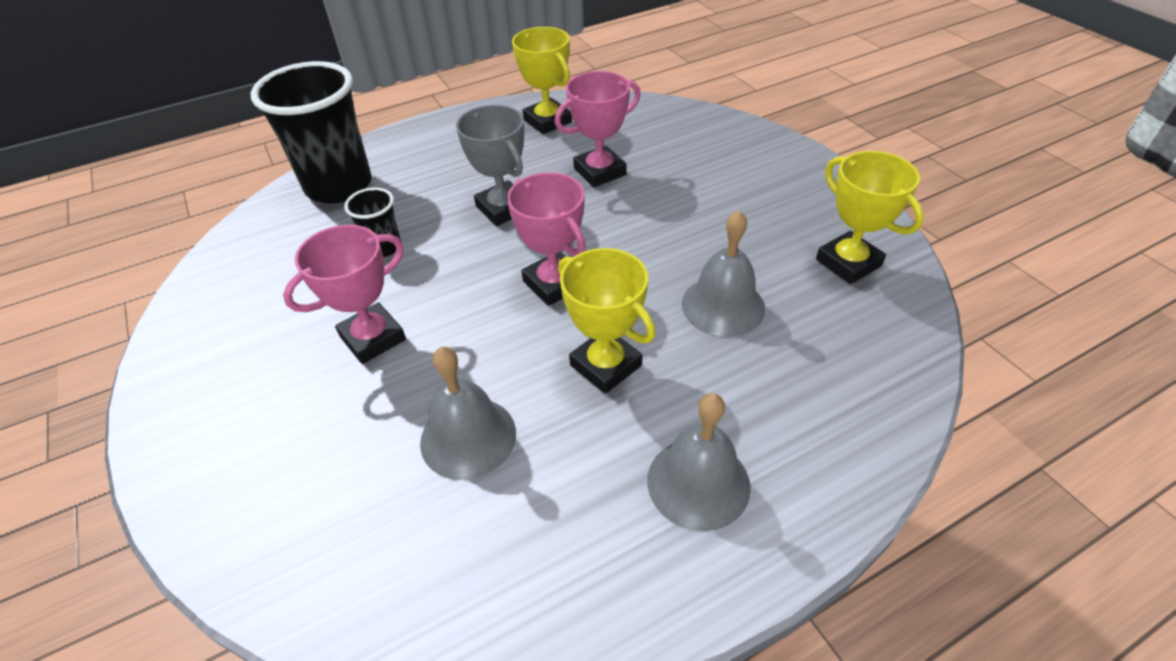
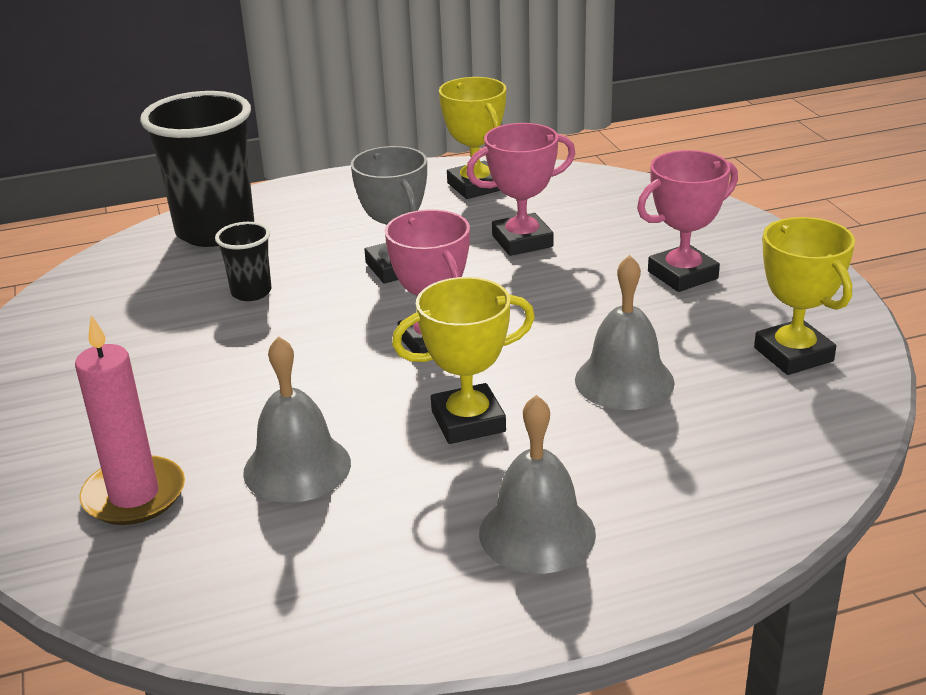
camera: 10 degrees right, 15 degrees down
(324, 491) = (134, 495): none -> pink candle
(373, 338) = (218, 372): pink trophy -> pink trophy (683, 275)
(605, 365) = (468, 421): yellow trophy -> yellow trophy turned 75 degrees counterclockwise

